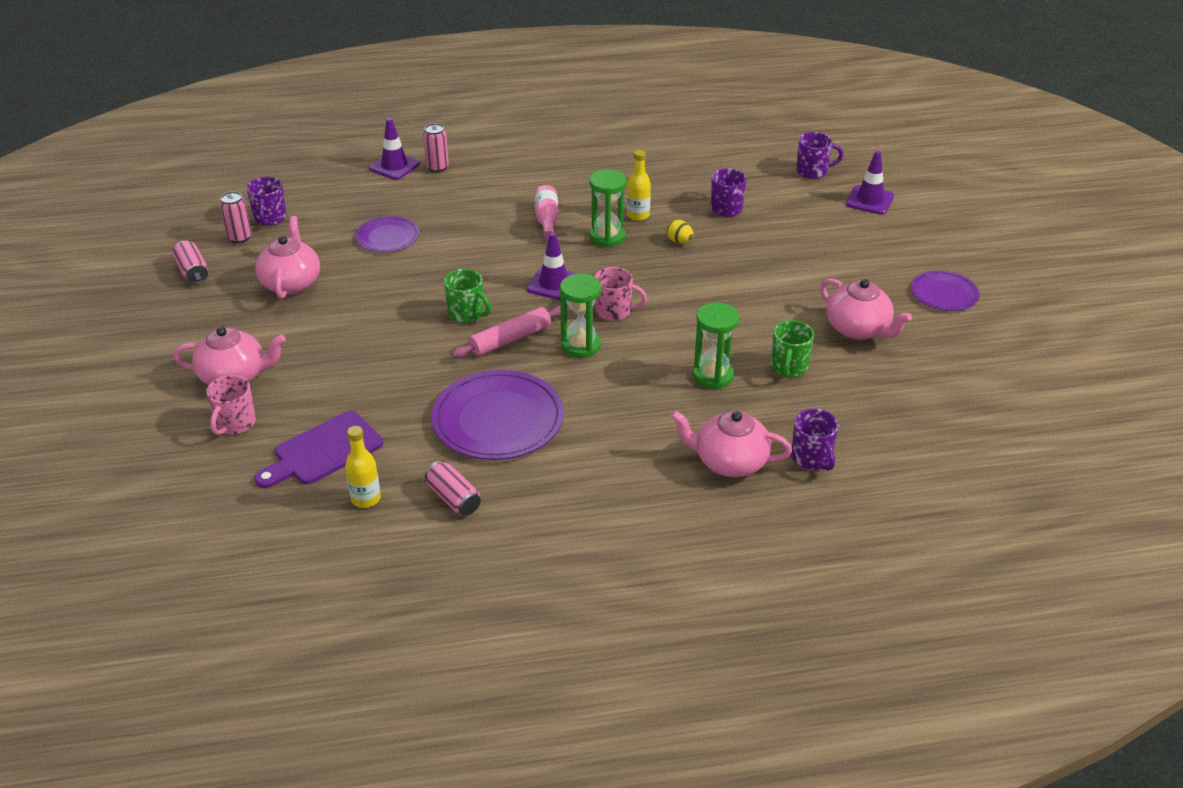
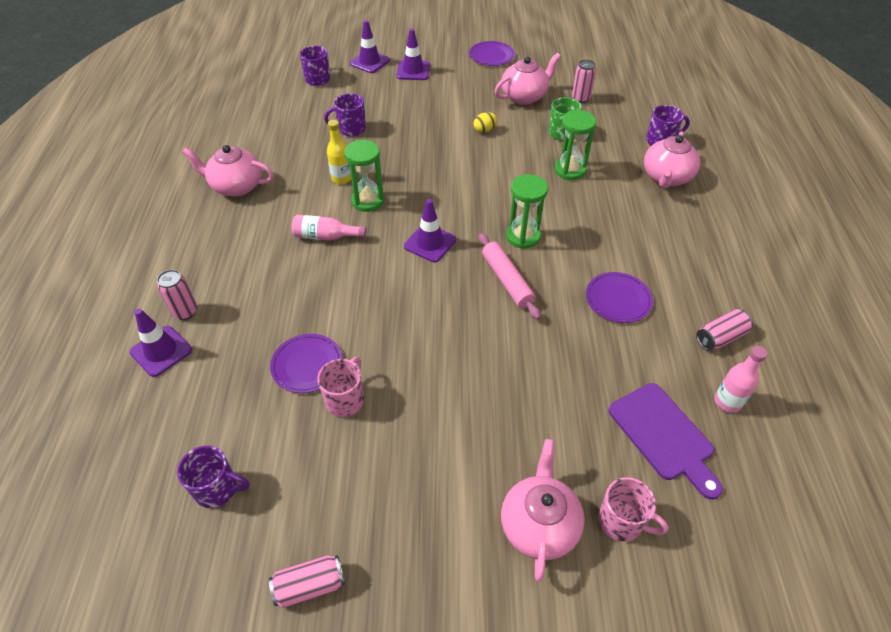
camera: 80 degrees left, 10 degrees up
(239, 238) = (249, 526): pink can -> pink can (580, 98)
(291, 283) = (368, 464): pink teapot -> pink teapot (236, 186)
(366, 499) = (727, 402): yellow bottle -> pink bottle
(466, 313) = (462, 308): green mug -> none
(498, 419) = (618, 299): purple plate -> purple plate, size x0.57
(614, 311) = (479, 211): pink mug -> pink mug (345, 399)
(679, 241) = (390, 161): yellow egg -> yellow egg (484, 130)
(869, 234) = (413, 71): none -> purple traffic cone

